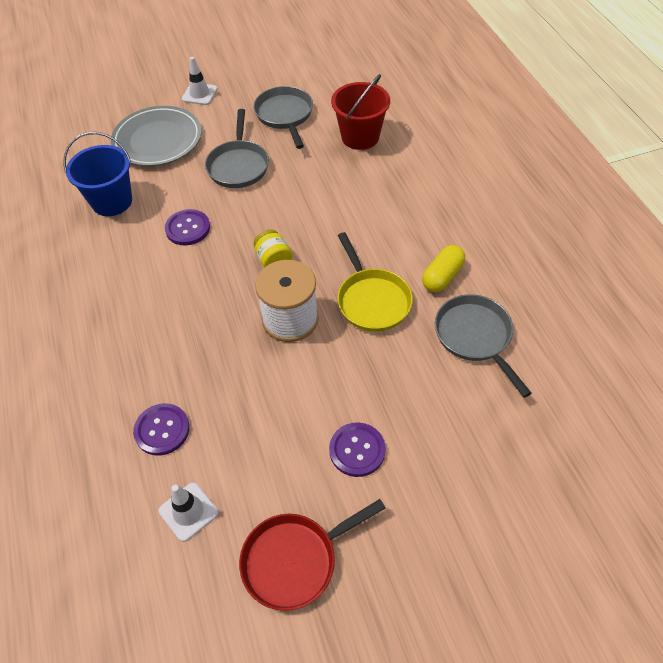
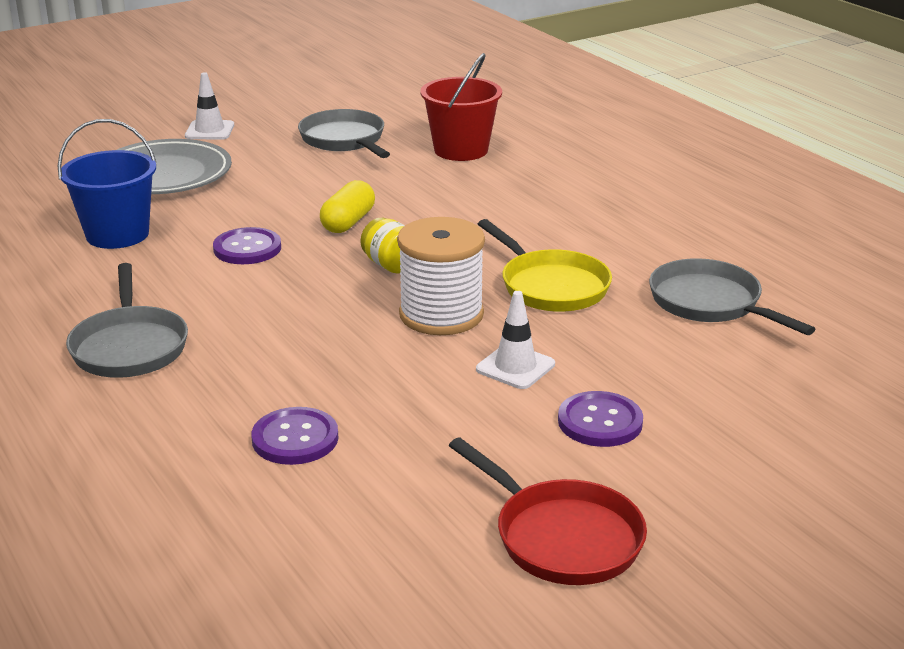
camera: 15 degrees left, 25 degrees down
(188, 511) = (374, 512): white traffic cone -> white traffic cone (515, 367)
(238, 165) = (297, 187): grey pan -> grey pan (129, 346)
(295, 560) = (562, 537): red pan -> red pan turned 90 degrees counterclockwise
(442, 276) = (637, 257): yellow capsule -> yellow capsule (348, 222)

